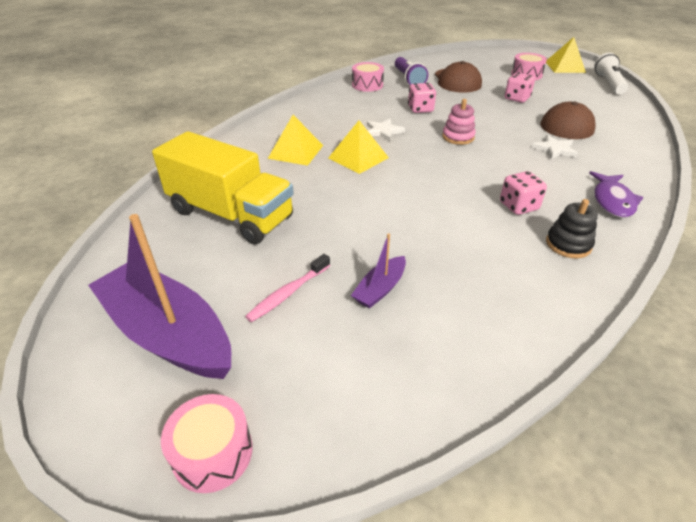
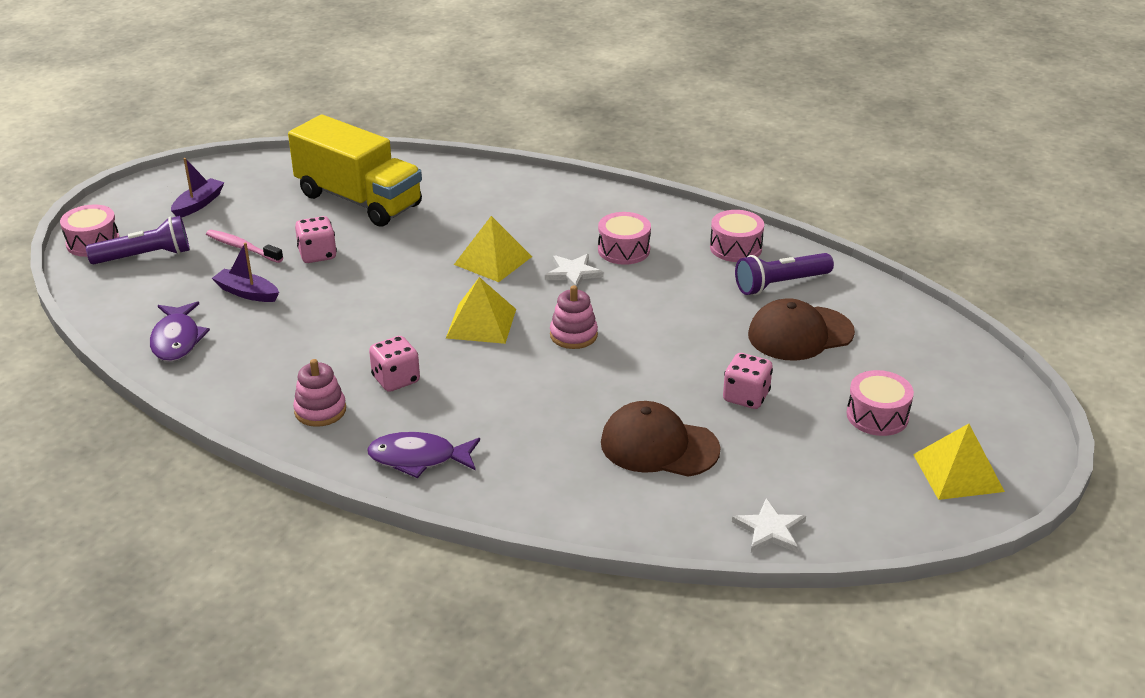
camera: 80 degrees right, 5 degrees down
(168, 333) = (198, 204): purple boat -> purple boat, size x0.46
(231, 214) = (359, 200): yellow truck -> yellow truck turned 75 degrees counterclockwise
(276, 383) = (145, 256): none -> purple flashlight
(296, 151) = (498, 217): yellow pyramid -> yellow pyramid (481, 323)
(359, 114) = (624, 250): none -> pink drum
(420, 109) = (660, 300): pink dice -> pink dice (317, 255)
(466, 343) = (177, 340): none -> purple fish
(555, 149) = (558, 422): white star -> white star (770, 530)
(568, 244) = (320, 410): black stacking toy -> pink stacking toy
(608, 83) = (885, 524): white flashlight -> none

